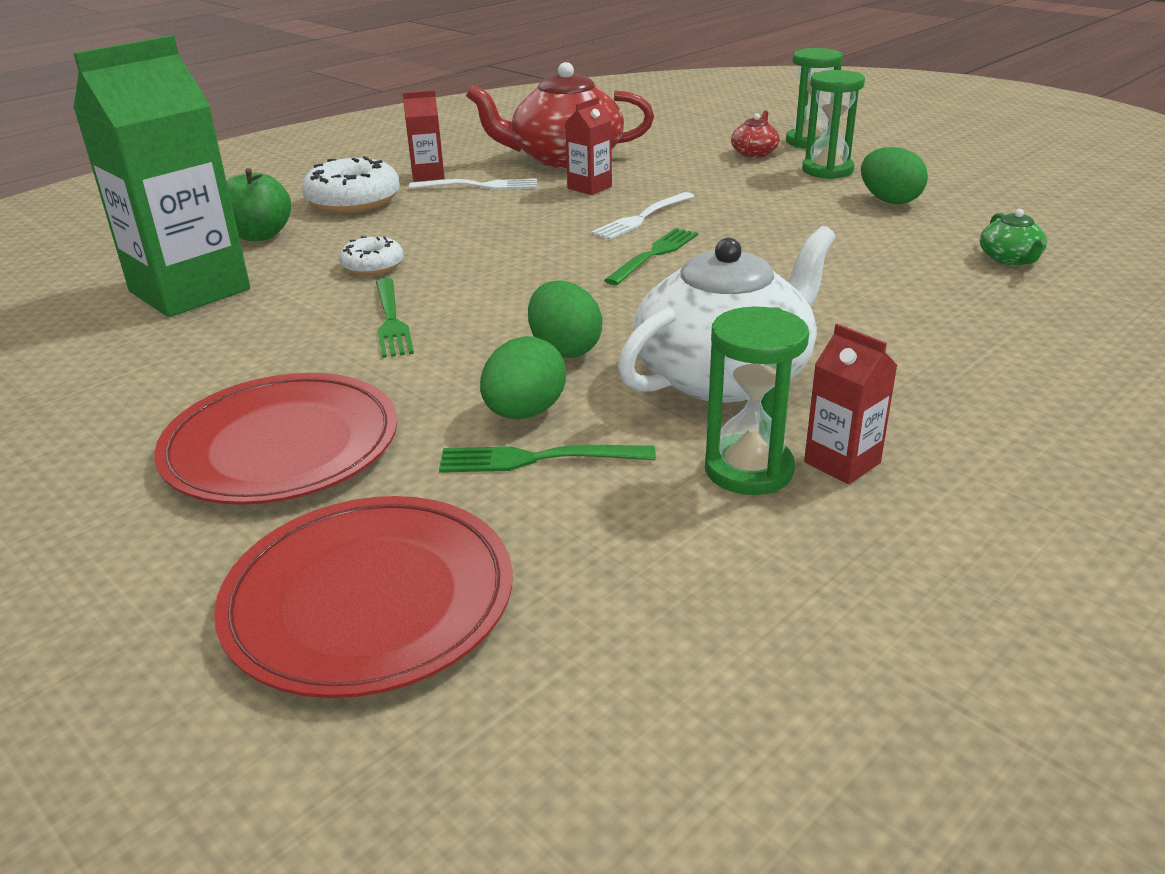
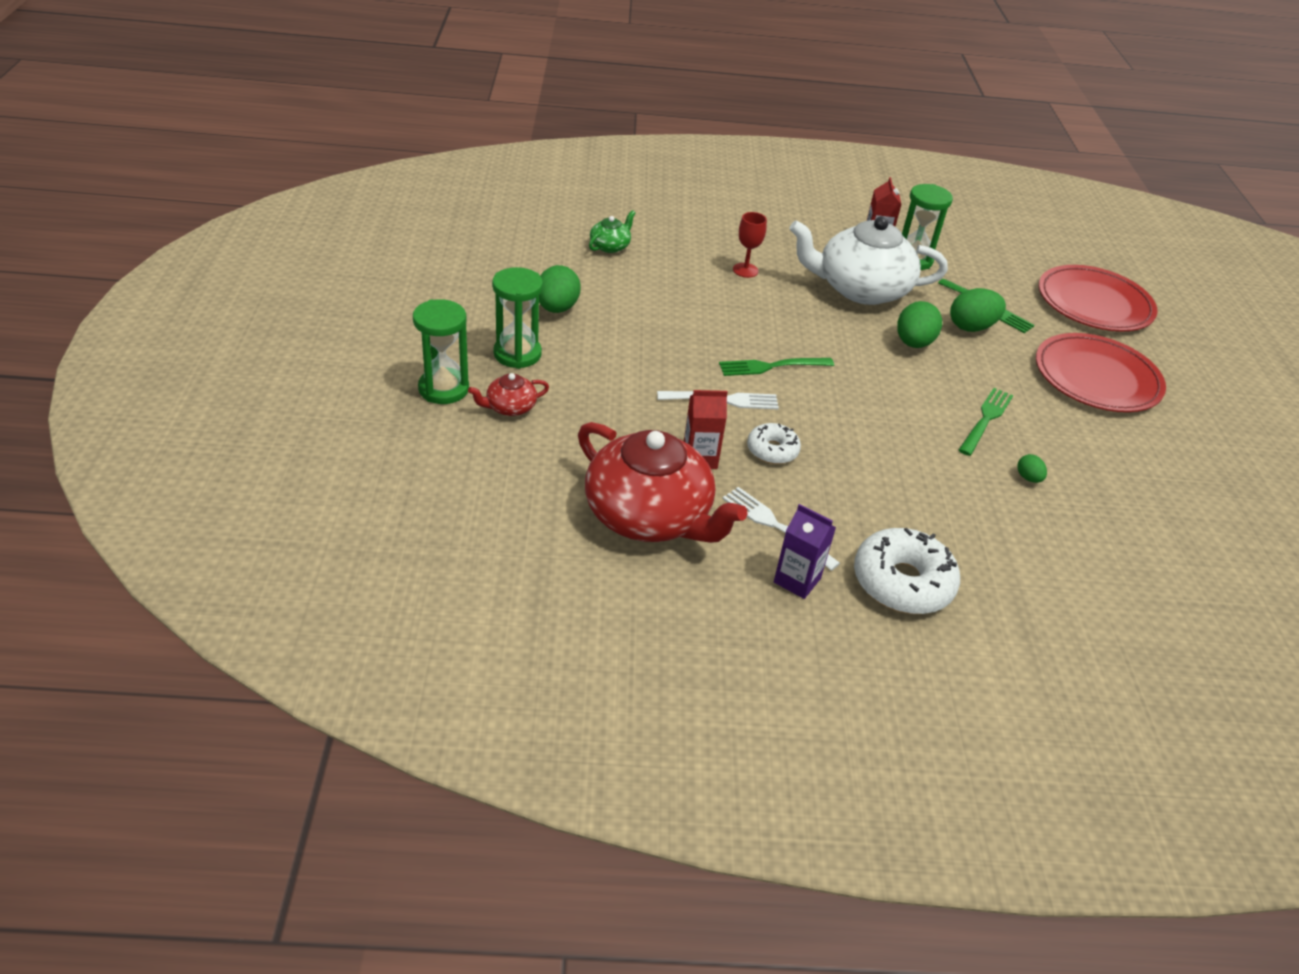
camera: 140 degrees left, 10 degrees up
(189, 290) = (1105, 538): green carton -> none
(260, 235) = (1017, 581): green apple -> none
(301, 296) = (1028, 478): none -> green egg
(372, 266) = (957, 478): white donut -> white donut (772, 450)
(428, 175) = (797, 580): red carton -> purple carton
(866, 315) = (745, 270): none -> red goblet

